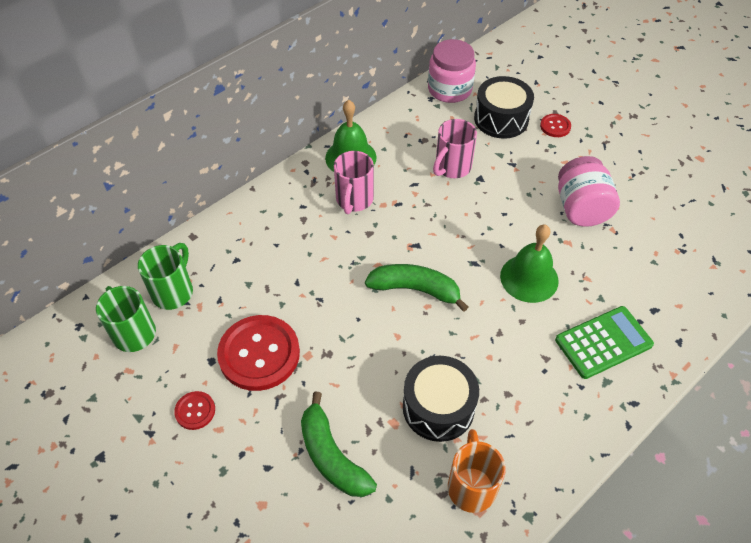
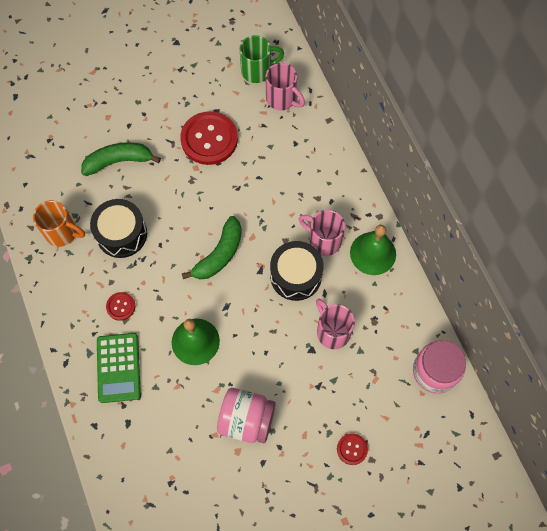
camera: 110 degrees right, 15 degrees up
(173, 291) = (282, 99): green mug -> pink mug
(195, 411) = (184, 95): red button -> red button (121, 306)
(501, 119) = (378, 402): black drum -> black drum (296, 276)

